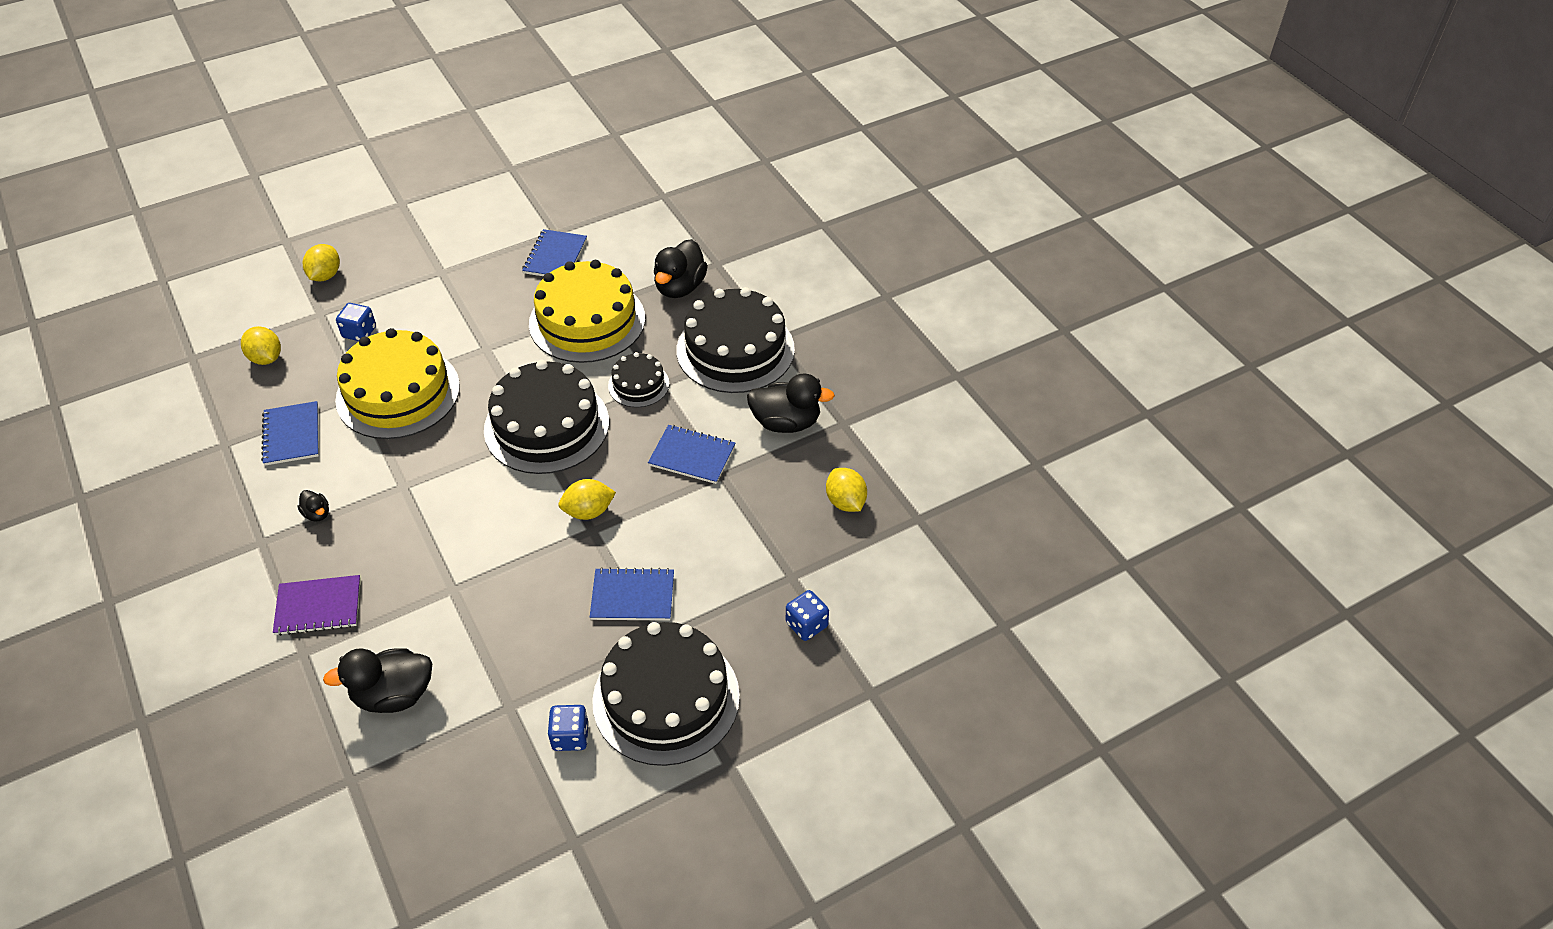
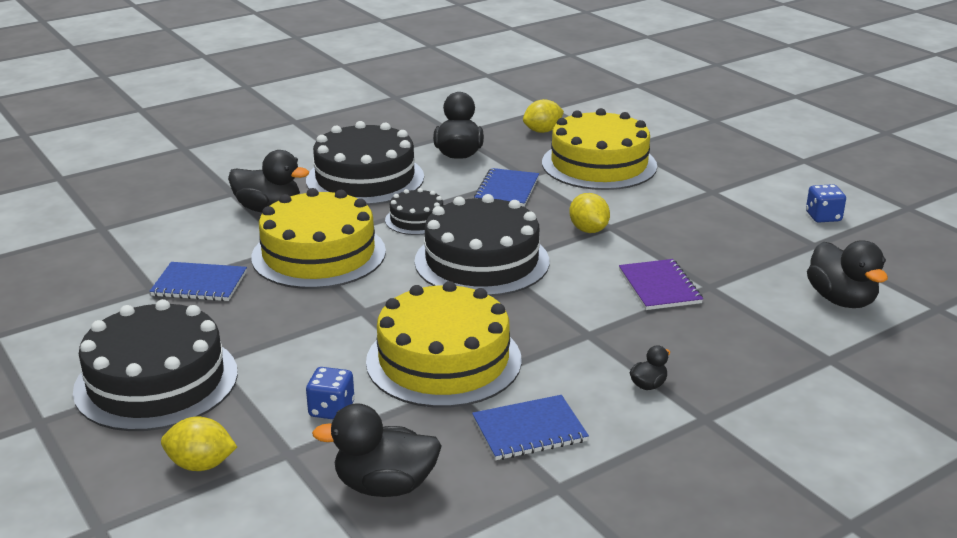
camera: 95 degrees left, 20 degrees down
(266, 358) = (385, 486): yellow lemon -> black duck
(318, 607) = (770, 360): purple notebook -> purple notebook (659, 287)
(632, 596) = (674, 203): blue notebook -> none
(666, 698) = (764, 184): black cake -> black cake (156, 381)
(744, 543) = (599, 164): none -> yellow cake
(806, 625) = (668, 140): blue dice -> none

